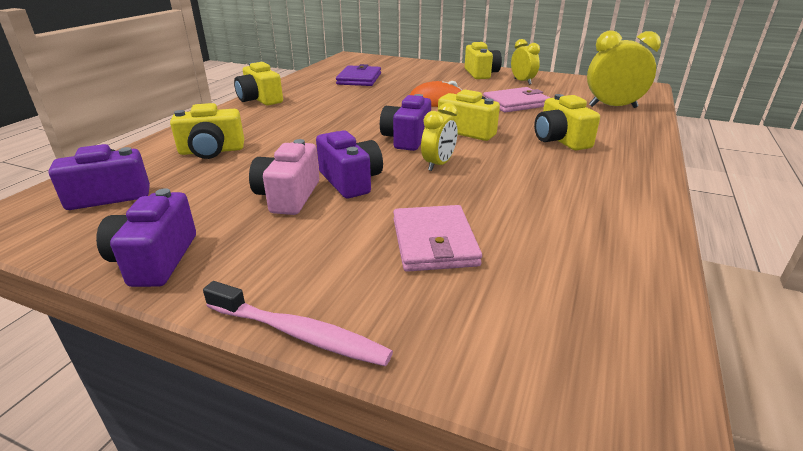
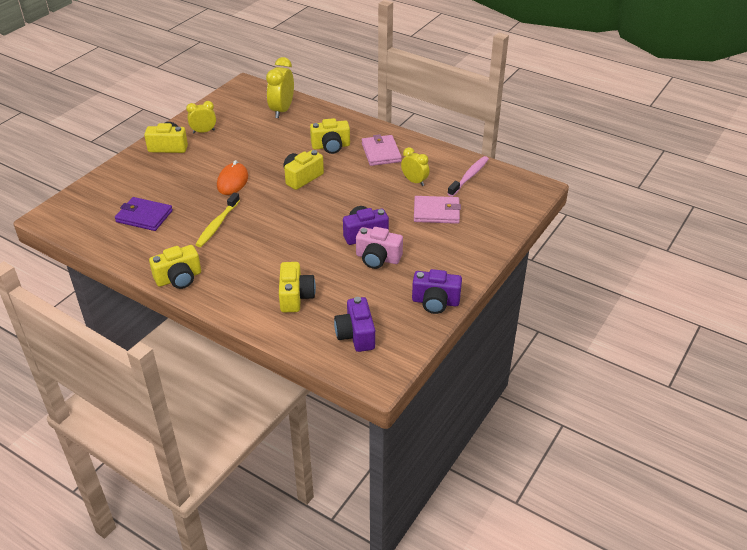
camera: 80 degrees left, 10 degrees up
(299, 333) = (494, 254): pink toothbrush -> pink toothbrush (469, 177)
(352, 103) = (217, 224): none -> yellow toothbrush
(406, 139) = (306, 205): purple camera -> none
(438, 164) = (351, 198): yellow clock -> yellow clock (414, 181)
(515, 103) = (255, 147): pink wallet -> pink wallet (381, 152)

